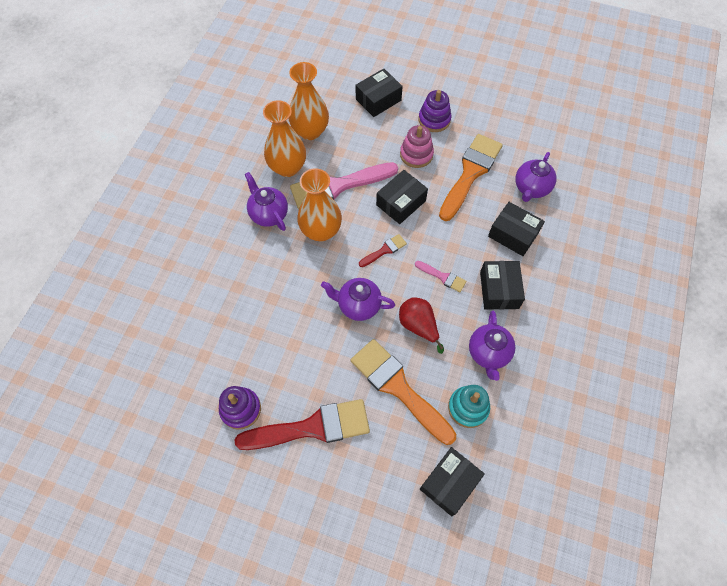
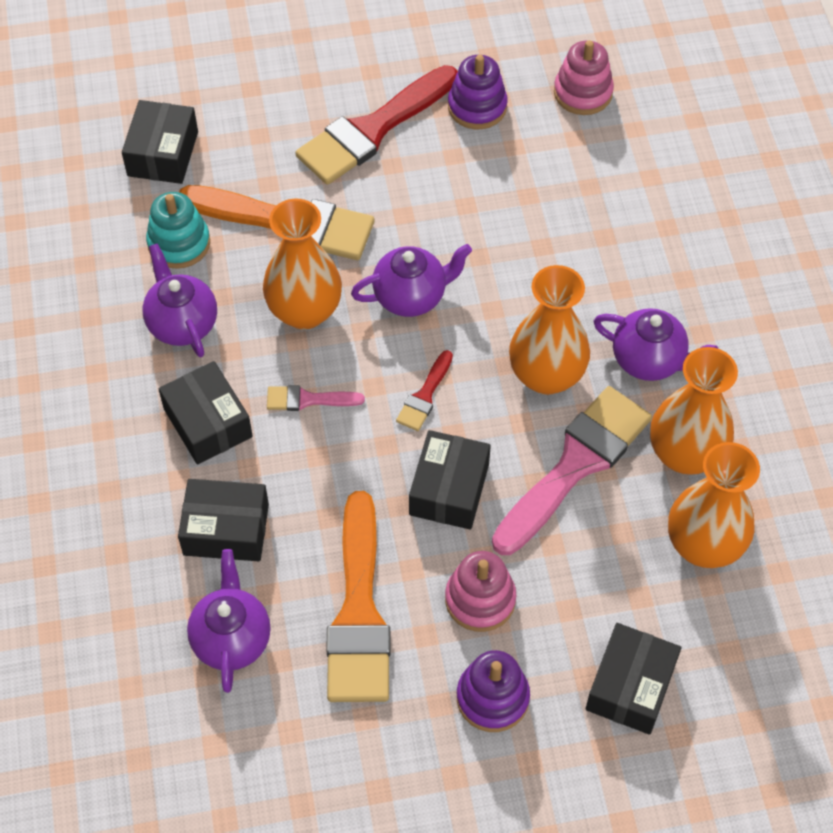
camera: 150 degrees right, 5 degrees down
(174, 384) = (583, 93): none -> pink stacking toy
(418, 326) = (305, 311): red pear -> orange vase

